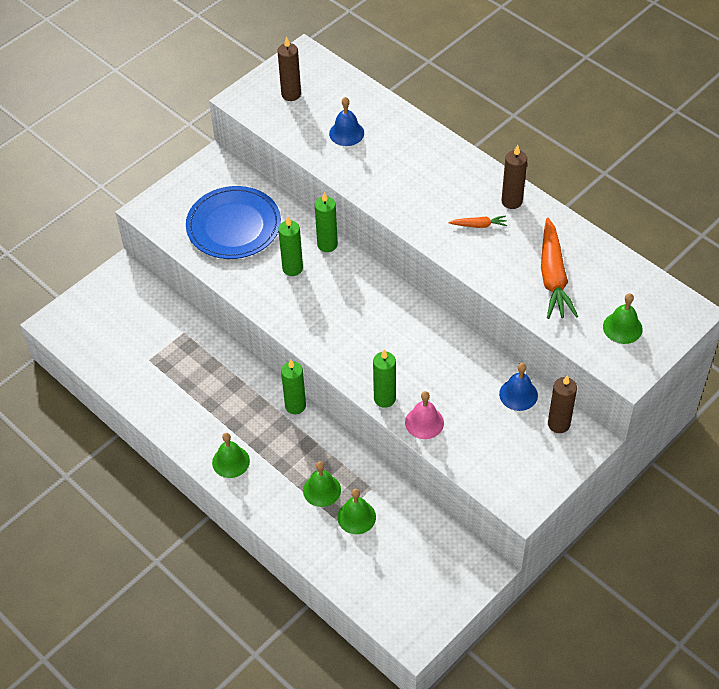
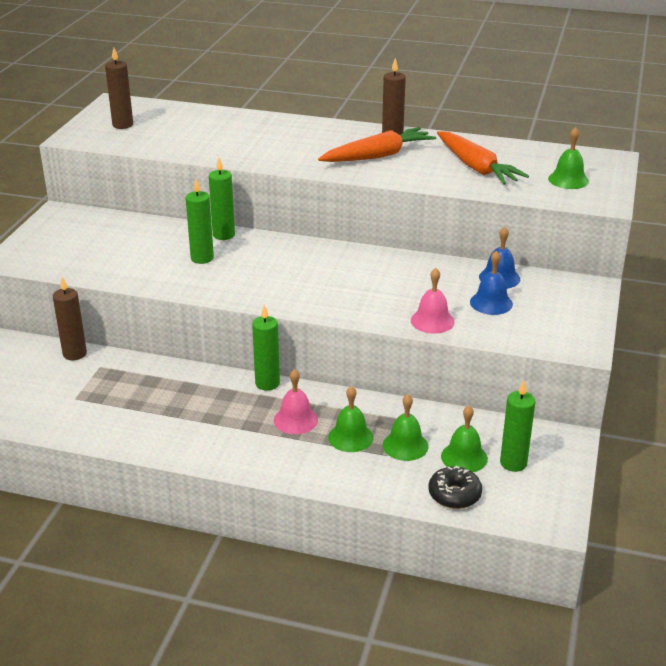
camera: 30 degrees left, 20 degrees down
(231, 461) = (232, 448): green bell -> green bell (464, 457)
(234, 226) = (115, 247): blue plate -> none
(293, 454) = (295, 420): none -> pink bell
(346, 133) = (199, 134): blue bell -> blue bell (491, 303)
(359, 580) = (454, 495): none -> black donut
(384, 398) = (377, 317): green candle -> green candle (513, 463)
(479, 225) = (378, 156): orange carrot -> orange carrot, size x2.13
(558, 424) = (555, 285): brown candle -> brown candle (74, 354)

